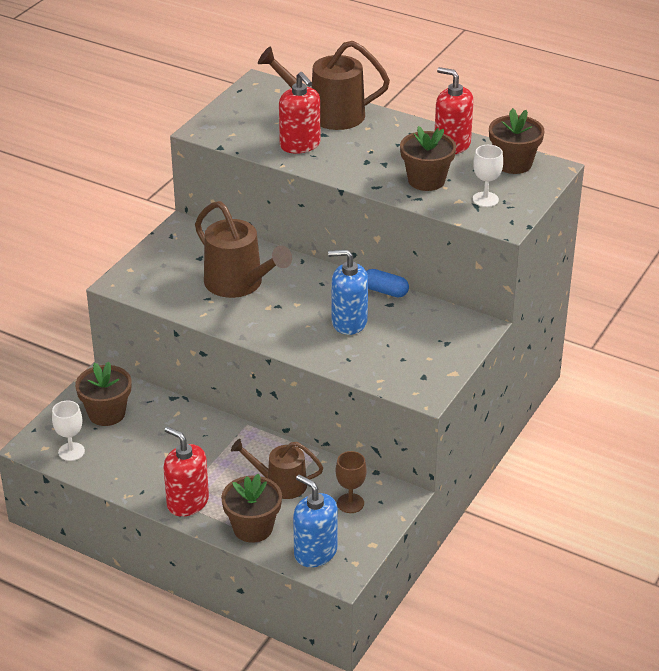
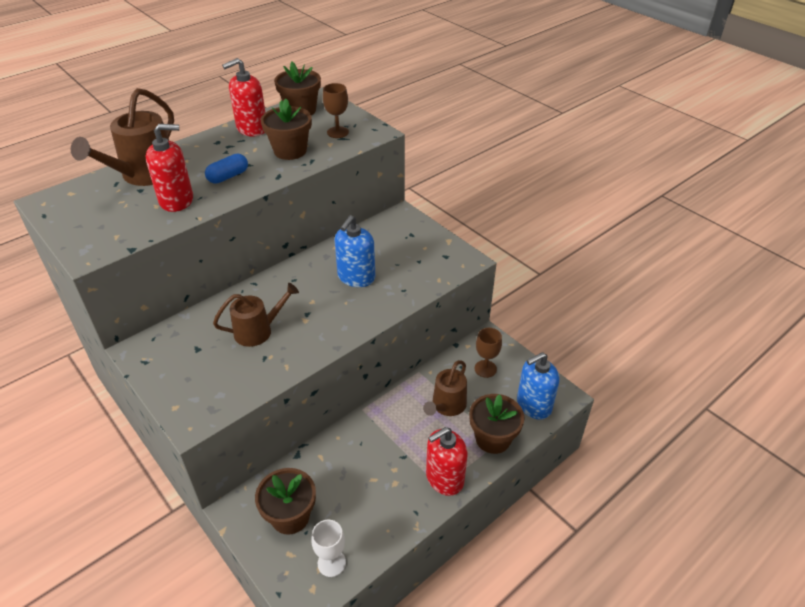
camera: 70 degrees left, 5 degrees up
(239, 284) = (258, 331): brown watering can -> brown watering can, size x0.64
(385, 291) = (329, 248): blue capsule -> blue capsule (228, 176)
(485, 199) = (337, 132): white goblet -> brown goblet

